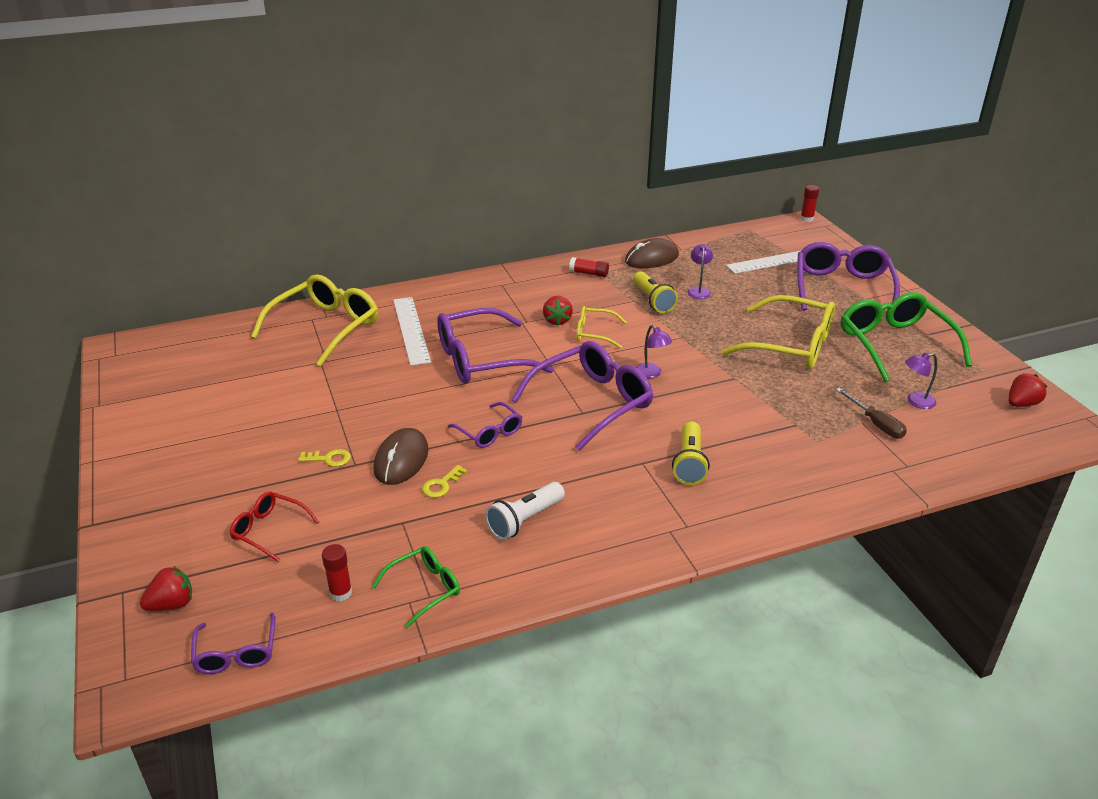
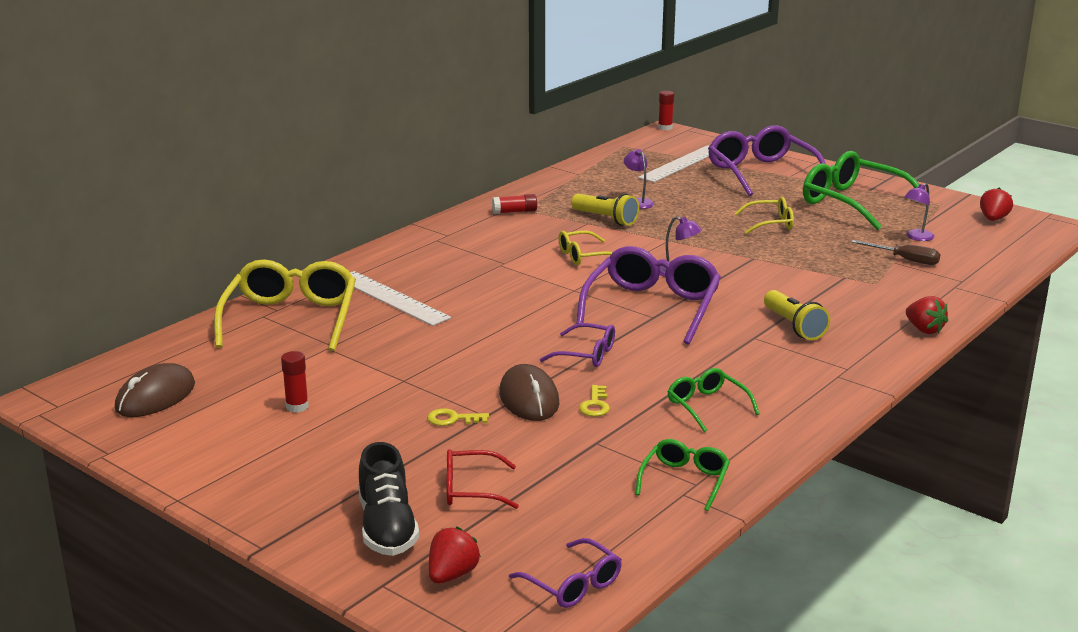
camera: 30 degrees left, 10 degrees down
(181, 541) = (387, 527): none -> black shoe
(329, 459) = (453, 419): yellow key -> yellow key turned 150 degrees counterclockwise
(341, 593) = (610, 509): red glue stick -> red glue stick (297, 406)
(481, 359) = (499, 303): purple glasses -> none
(524, 520) = (707, 406): white flashlight -> green glasses
(557, 321) = (534, 255): red strawberry -> red strawberry (924, 329)
(651, 258) = (561, 187): brown mouse -> brown mouse (155, 397)
(790, 345) = (770, 223): yellow glasses -> yellow glasses, size x0.52

